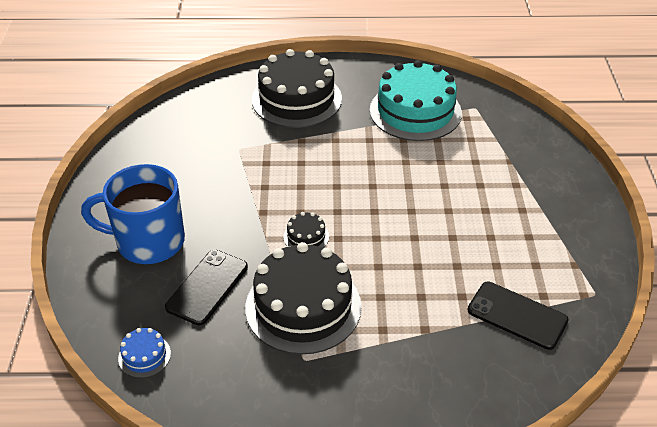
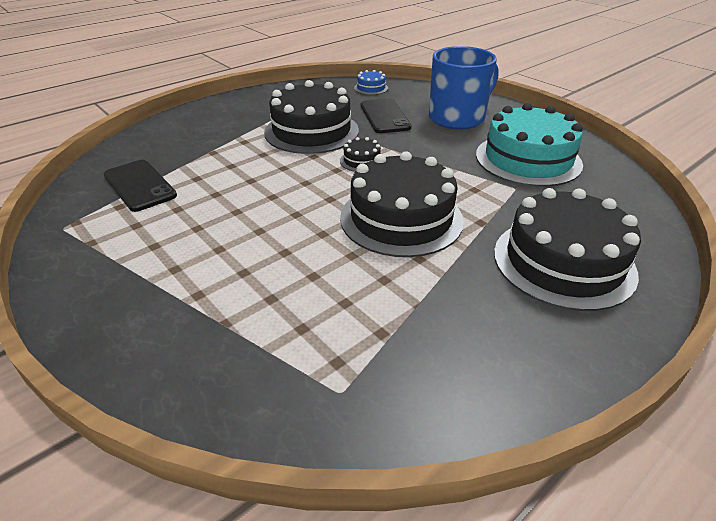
camera: 140 degrees right, 5 degrees down
(345, 169) = (401, 218): none -> black cake
(415, 111) = (416, 329): turquoise cake -> turquoise cake (528, 159)
(517, 315) = (139, 185): black phone -> black phone turned 60 degrees clockwise

